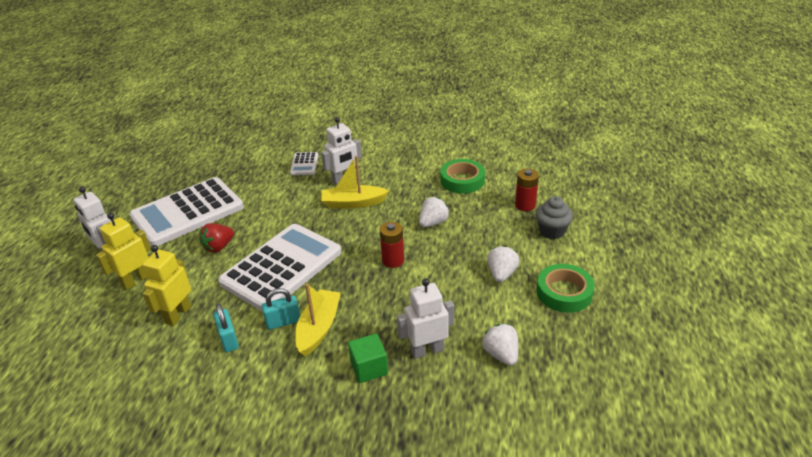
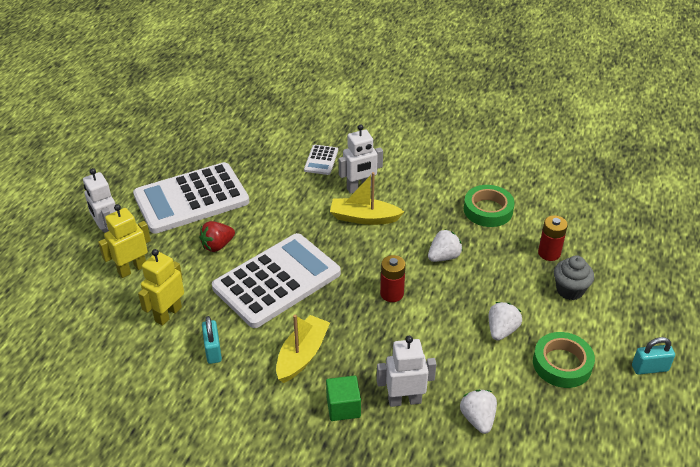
camera: 10 degrees right, 5 degrees up
(283, 322) = (268, 341): turquoise padlock -> turquoise padlock (649, 368)

